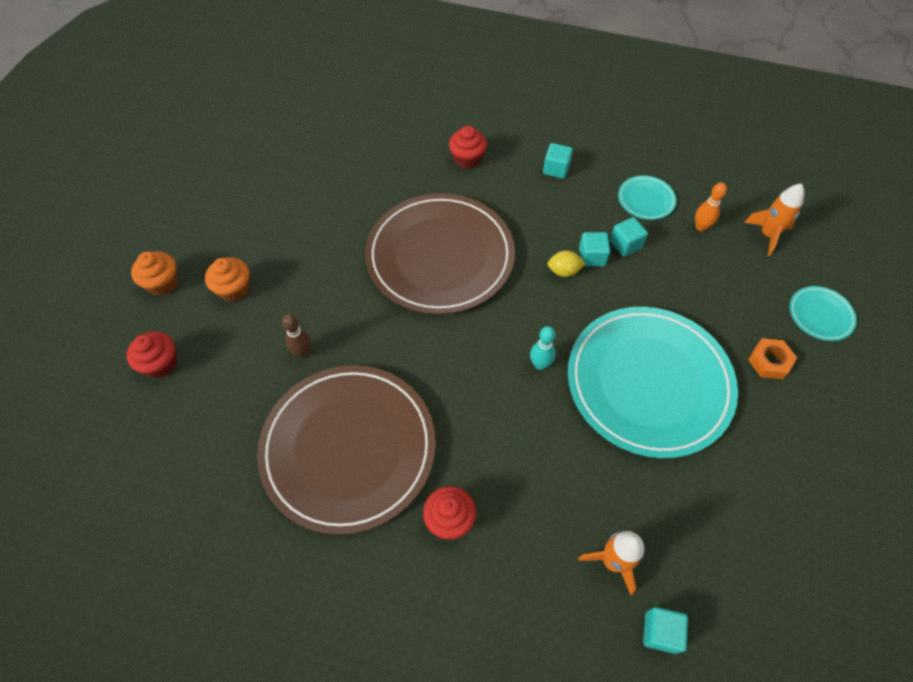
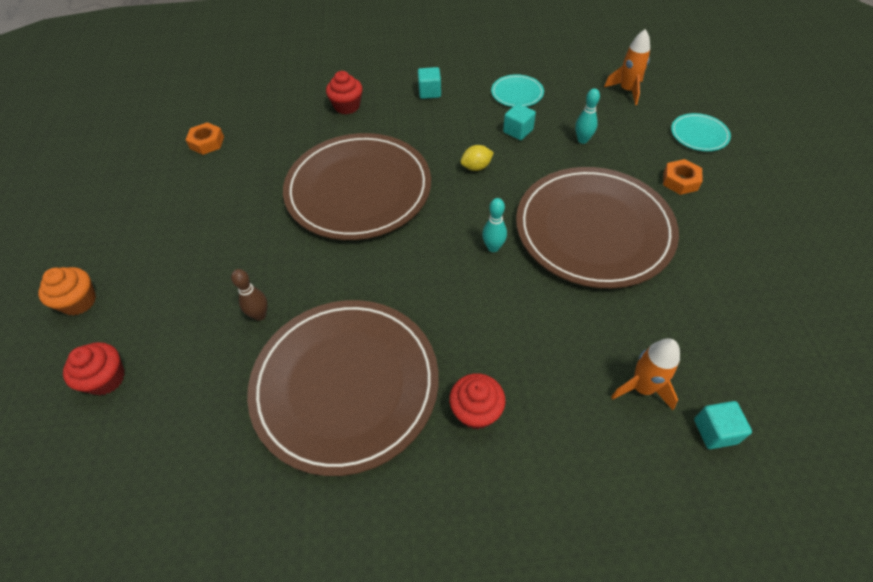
camera: 20 degrees left, 5 degrees down
(234, 289) = (161, 282): orange cupcake -> none
(322, 157) = (207, 142): none -> orange nut
(592, 257) = (494, 149): turquoise cube -> none
(649, 382) = (593, 229): turquoise plate -> brown plate
(688, 278) = (582, 140): none -> turquoise bowling pin
(700, 227) = (572, 100): orange bowling pin -> none

